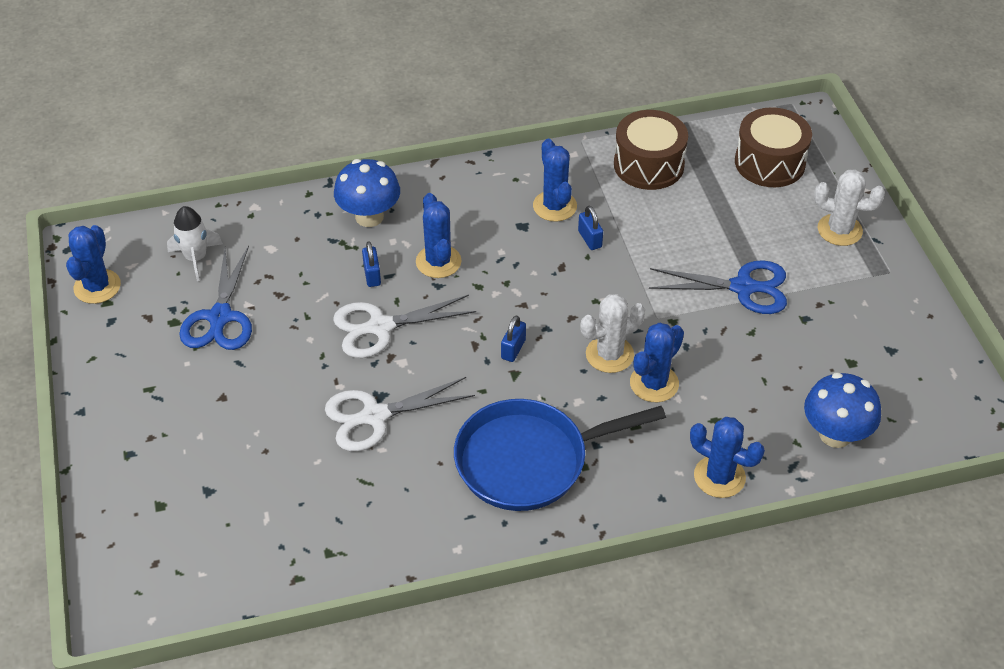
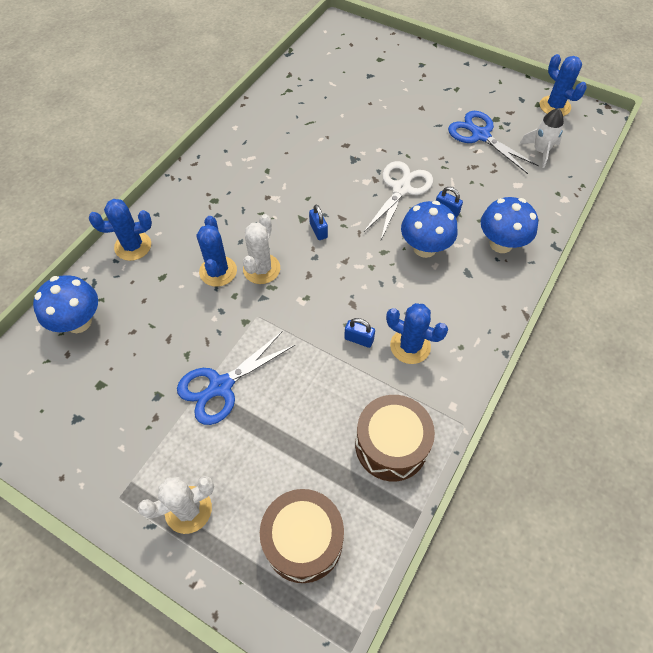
camera: 135 degrees right, 10 degrees up
(375, 416) = (343, 149): white scissors -> none
(438, 262) = (424, 248): blue cactus -> blue mushroom
(529, 460) = (244, 183): blue pan -> none

